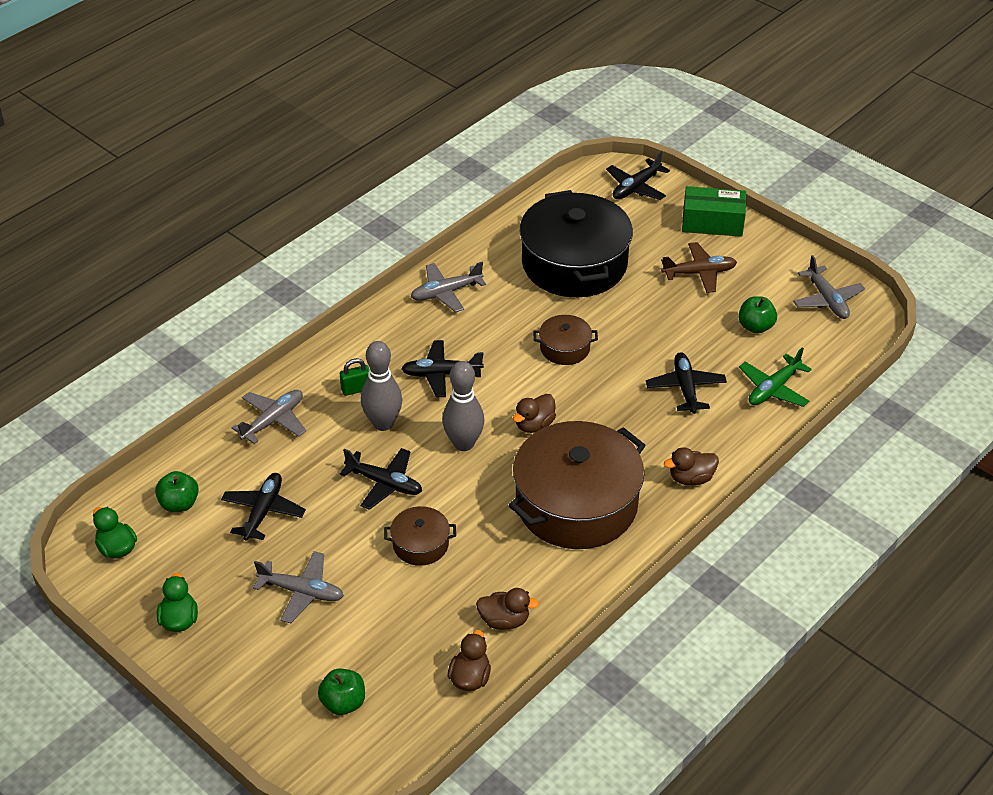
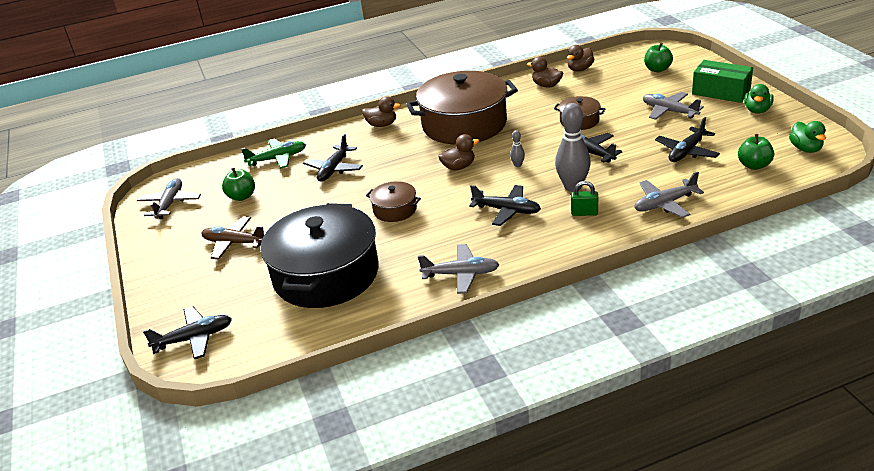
camera: 150 degrees left, 10 degrees down
(463, 443) = (518, 165): grey bowling pin -> grey bowling pin, size x0.45
(712, 223) = (172, 283): green box -> green box (721, 92)

